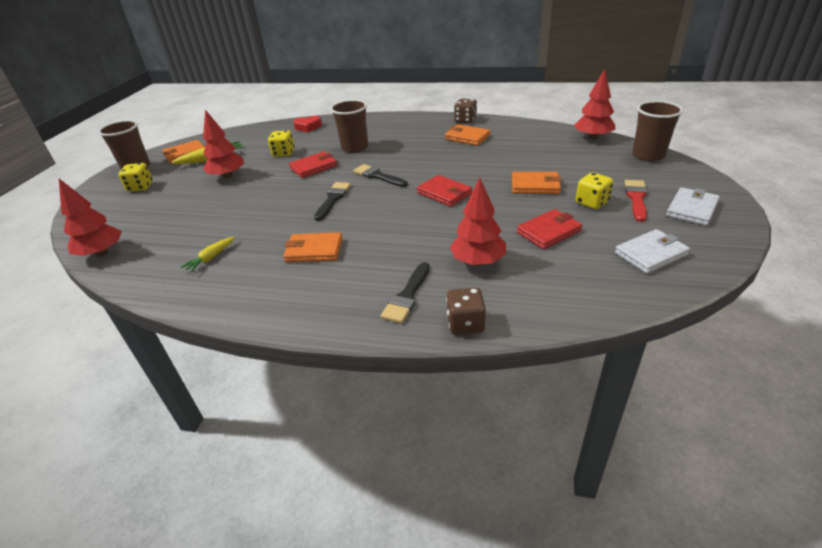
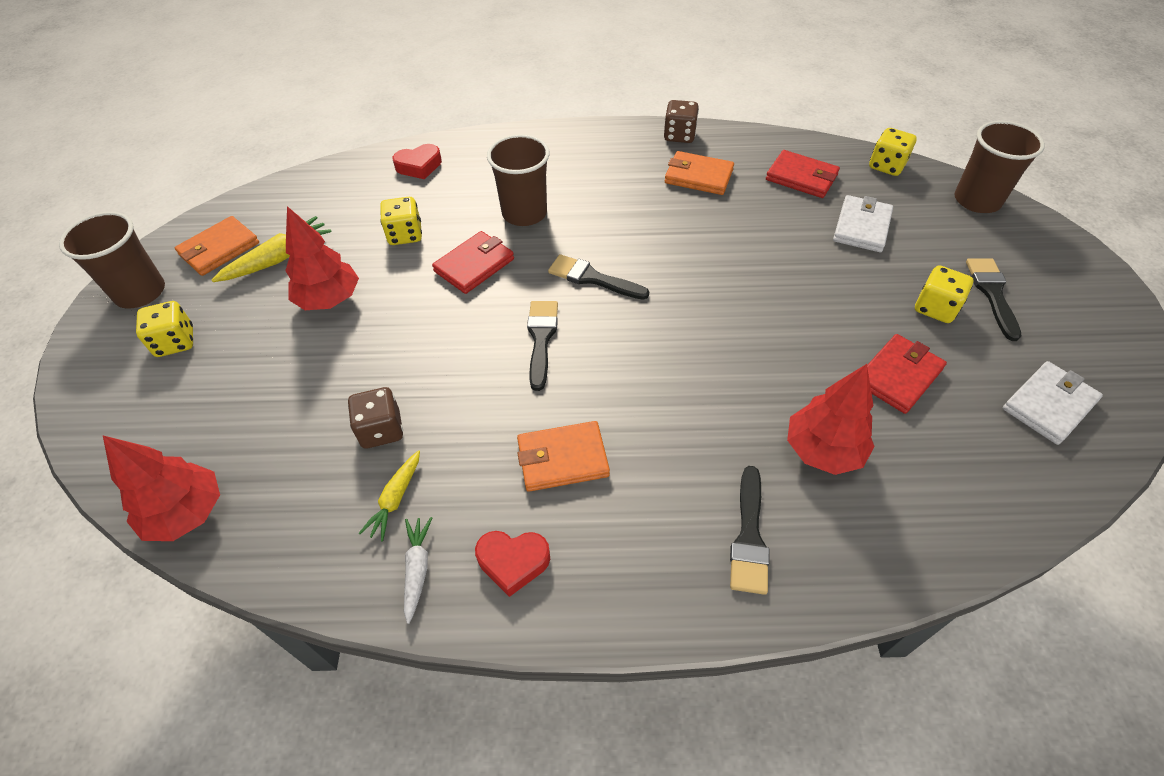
camera: 15 degrees left, 15 degrees up
(204, 288) = (417, 569): none -> white carrot
(258, 291) = (513, 562): none -> red heart
(444, 193) = (714, 308): red wallet -> red wallet (801, 177)
(465, 324) = (855, 579): brown dice -> brown dice (381, 430)
(535, 185) = (843, 279): orange wallet -> none
(592, 137) = (886, 166): red tree -> yellow dice
(636, 198) = (992, 293): red brush -> black brush
(692, 209) = (1071, 308): white wallet -> white wallet (861, 227)

